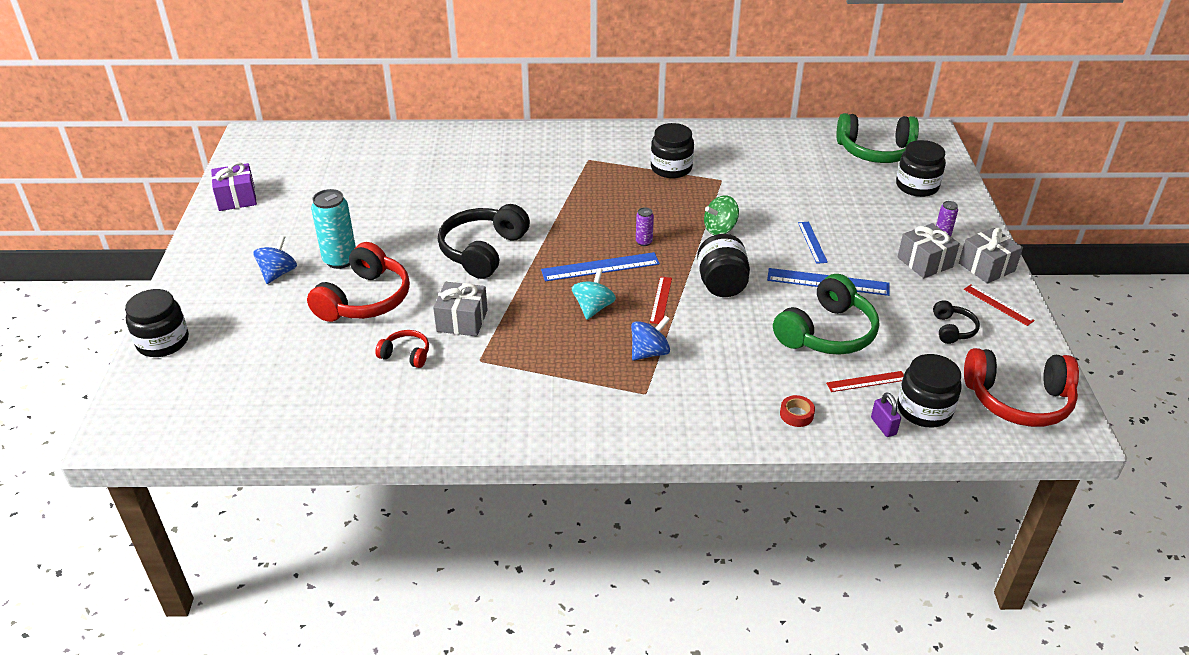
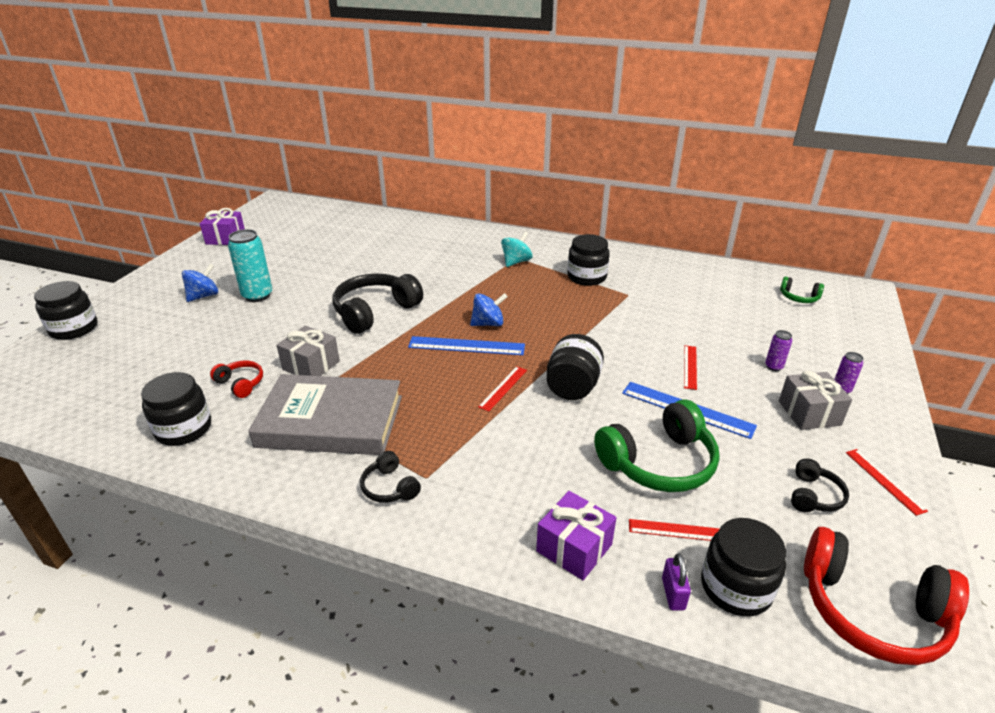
camera: 20 degrees right, 5 degrees down
(365, 299) = (249, 330): red headphones -> none
(524, 368) = (330, 421): none -> grey book
(593, 308) = (434, 381): turquoise spinning top -> turquoise spinning top (516, 262)
(620, 409) = (389, 487): none -> black headphones
(644, 242) = (521, 333): purple can -> purple can (773, 367)
(649, 352) = (458, 436): blue spinning top -> blue spinning top (488, 323)
(720, 229) = (601, 336): green spinning top -> none
(796, 414) = (574, 548): red tape -> purple gift
(812, 242) = (690, 367): blue ruler -> red ruler
(875, 151) = (799, 297): green headphones -> green headphones, size x0.49
(917, 186) = (831, 336): black jar -> black jar (183, 429)
(986, 267) = (884, 434): grey gift -> none

